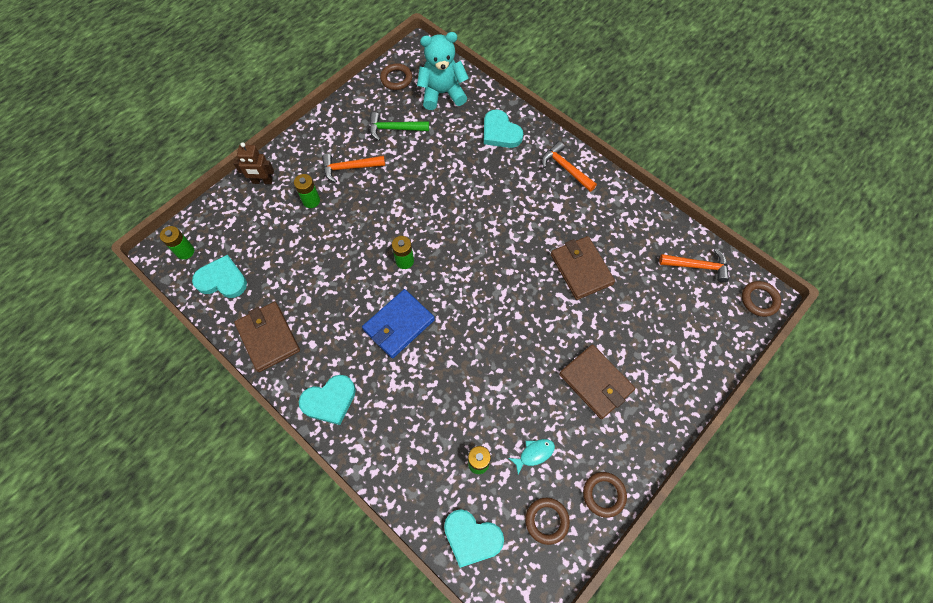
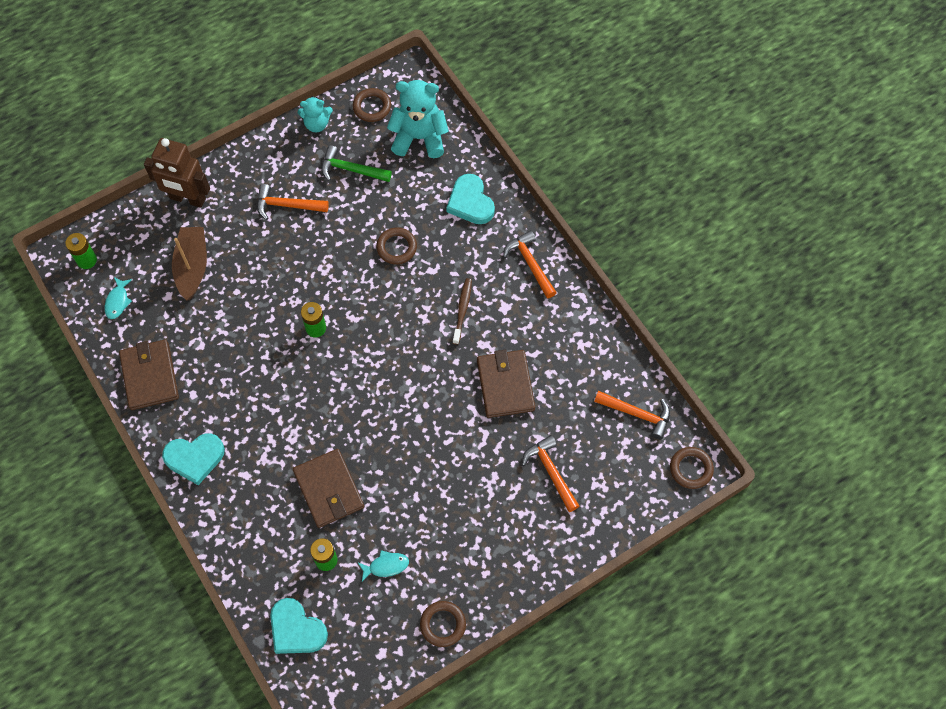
camera: 15 degrees right, 0 degrees up
(222, 280) = (118, 301): turquoise heart -> turquoise fish
(262, 181) = (187, 199): brown robot -> brown robot, size x1.56
(282, 235) = (192, 267): none -> brown boat
(311, 201) = (234, 234): green battery -> none
(355, 100) = (317, 124): none -> turquoise teddy bear
(399, 325) = (288, 397): blue wallet -> none
(523, 217) = (462, 310): none -> brown toothbrush
(546, 521) = (376, 634): brown ring -> brown ring (396, 247)
(596, 382) = (476, 511): brown wallet -> brown wallet (329, 489)
(646, 332) = (551, 472): none -> orange hammer

